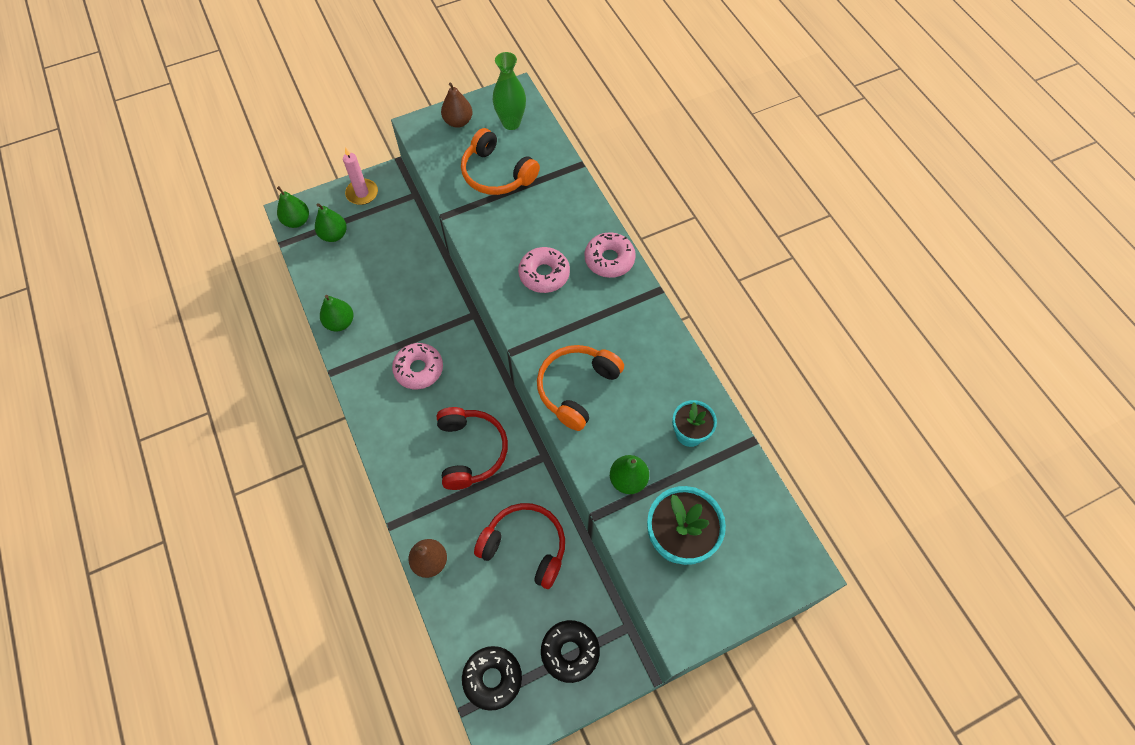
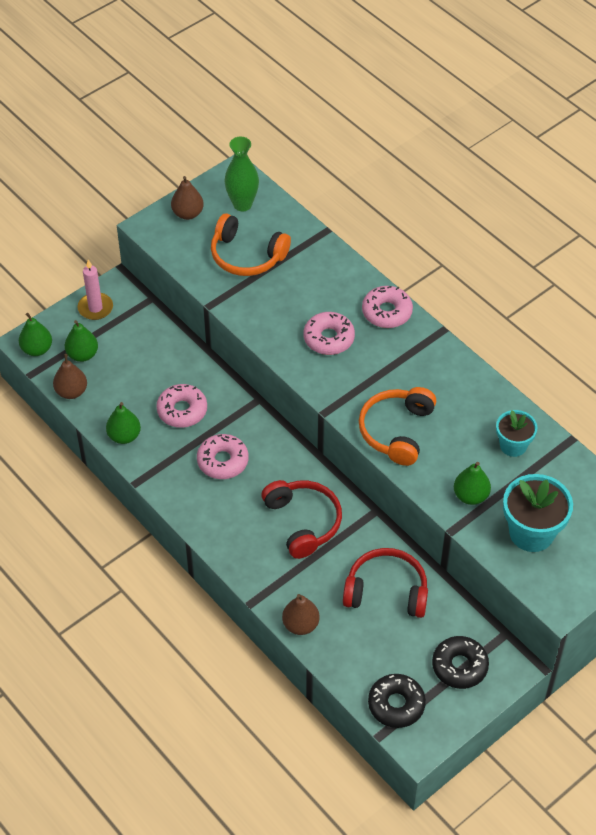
camera: 15 degrees left, 10 degrees down
(310, 268) = (71, 392): none -> brown pear
(401, 309) = (182, 410): none -> pink donut

